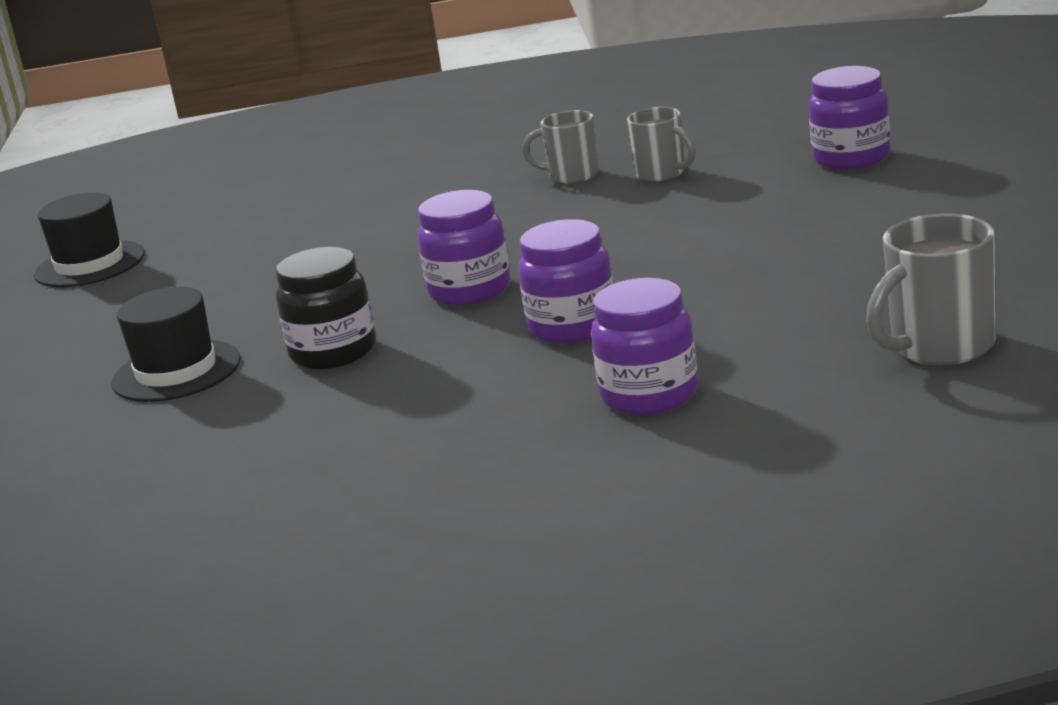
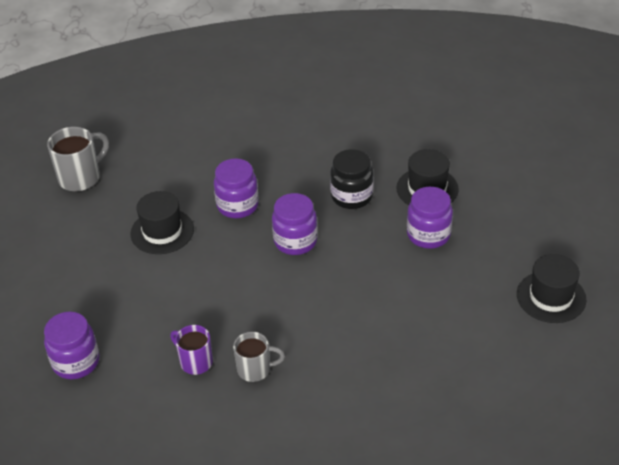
camera: 170 degrees right, 20 degrees up
(649, 395) = (201, 157): purple jar -> purple jar (428, 235)
(662, 173) = (195, 362): grey mug -> purple mug
(730, 285) = (162, 231): none -> black hat

